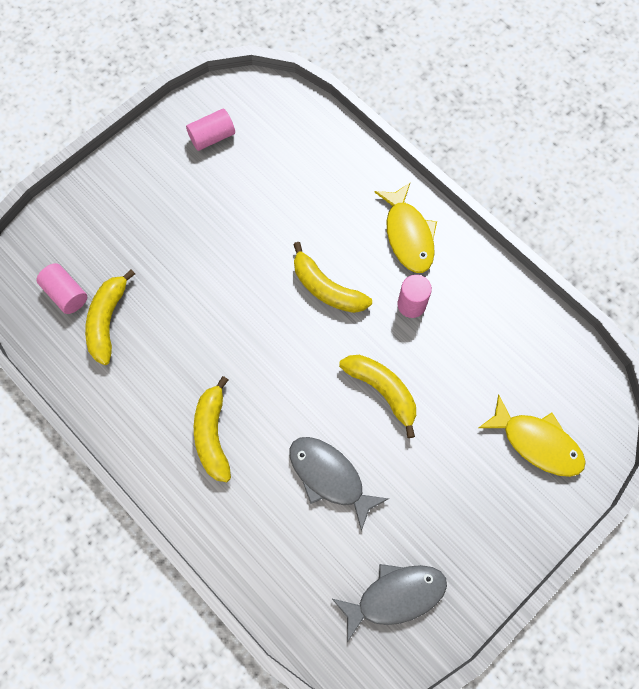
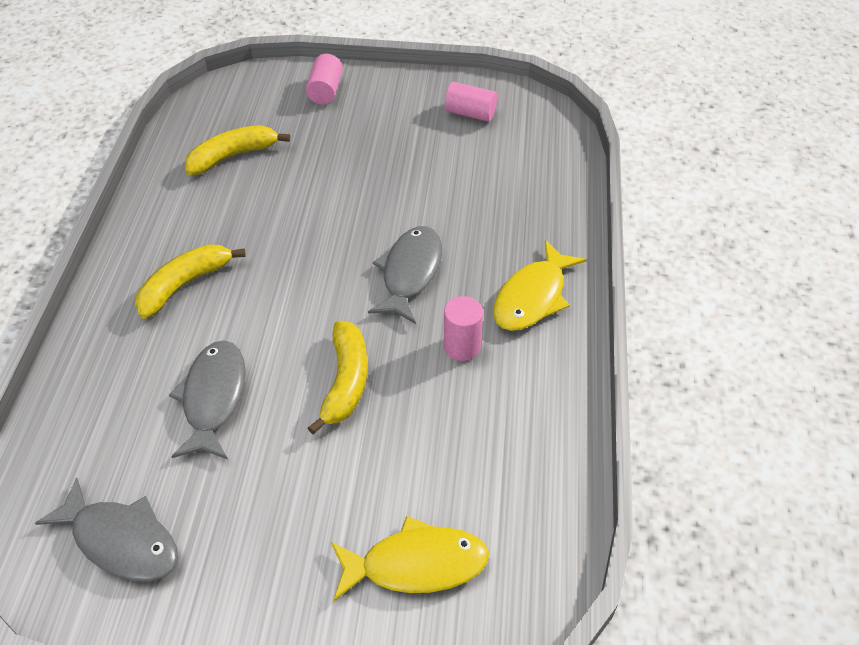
camera: 50 degrees right, 20 degrees down
(66, 294) = (234, 120): pink cylinder -> pink cylinder (325, 90)
(327, 289) = (410, 273): yellow banana -> grey fish
(537, 442) = (416, 564): yellow fish -> yellow fish turned 90 degrees counterclockwise

